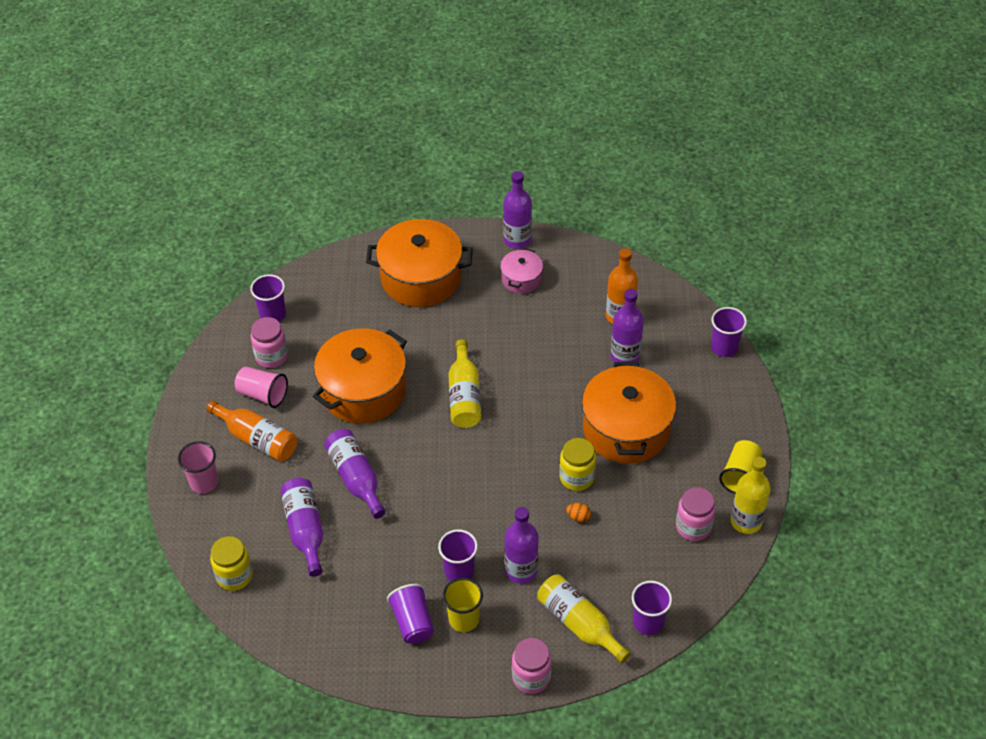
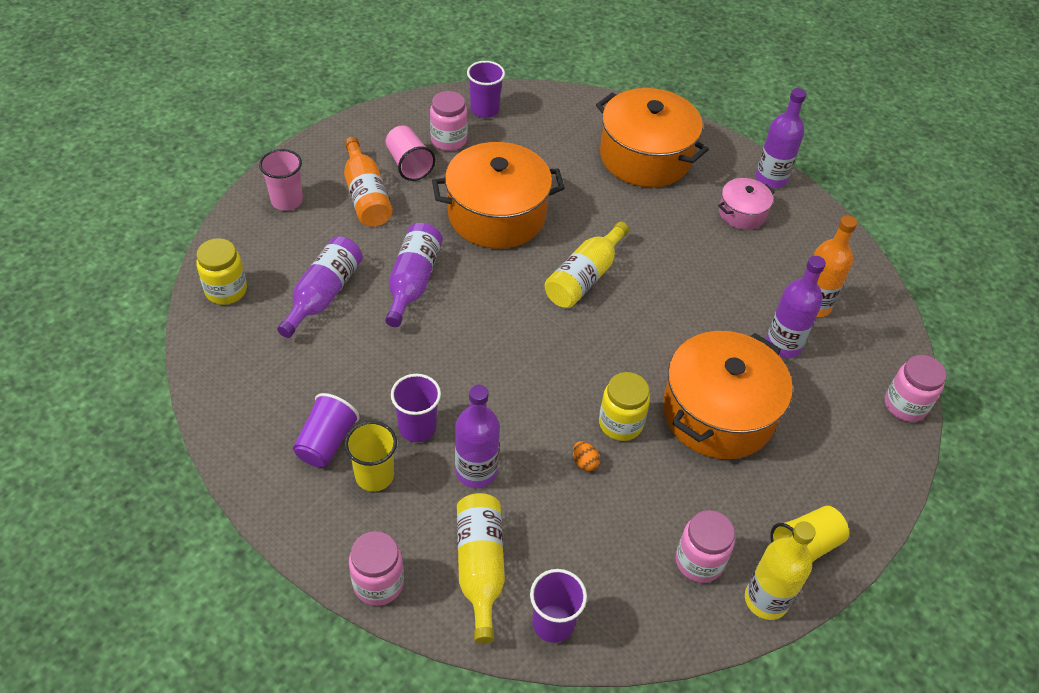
camera: 35 degrees right, 0 degrees up
(724, 347) = (905, 405): purple cup -> pink jar

